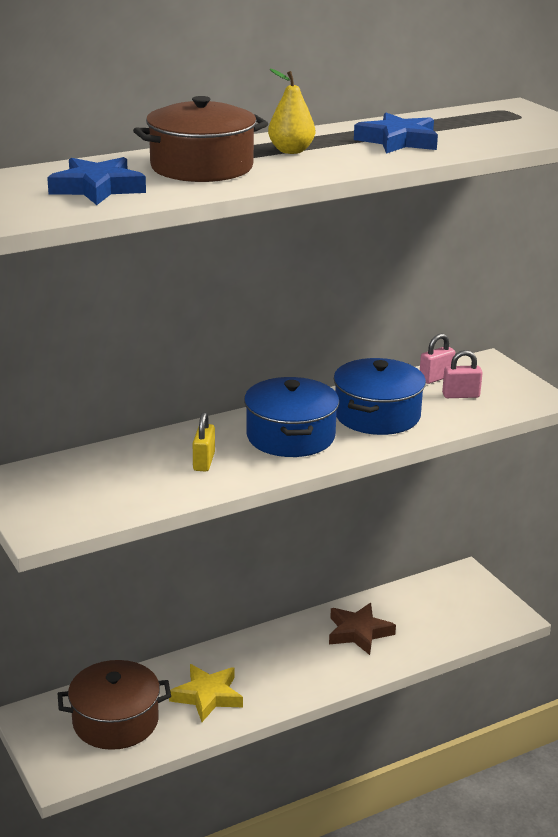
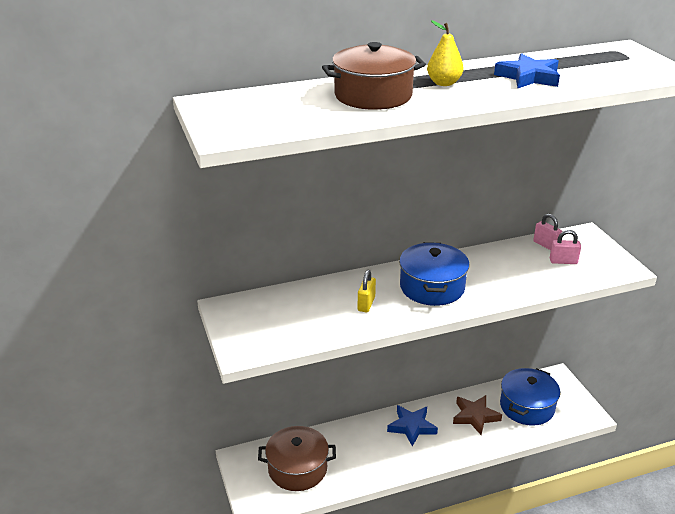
camera: 10 degrees right, 5 degrees up
(97, 188) = (291, 112): blue star -> blue star (411, 427)
(207, 696) = (363, 456): yellow star -> none
(377, 415) = (498, 274): blue pot -> blue pot (527, 407)
(436, 378) = (546, 245): pink padlock -> pink padlock turned 75 degrees clockwise

